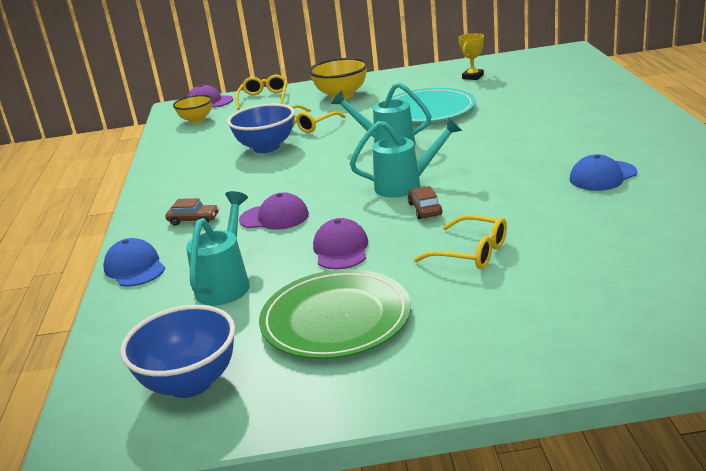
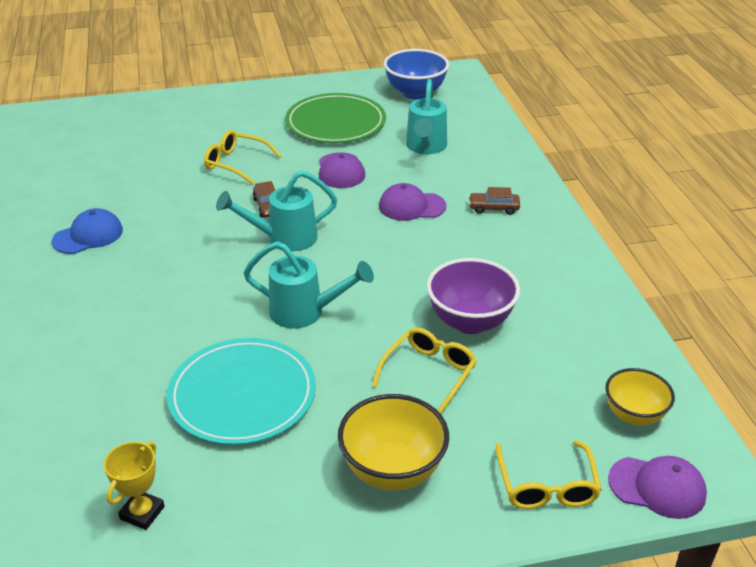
camera: 170 degrees right, 10 degrees up
(135, 268) = (513, 163): blue cap -> none
(266, 147) = (470, 322): blue bowl -> purple bowl

